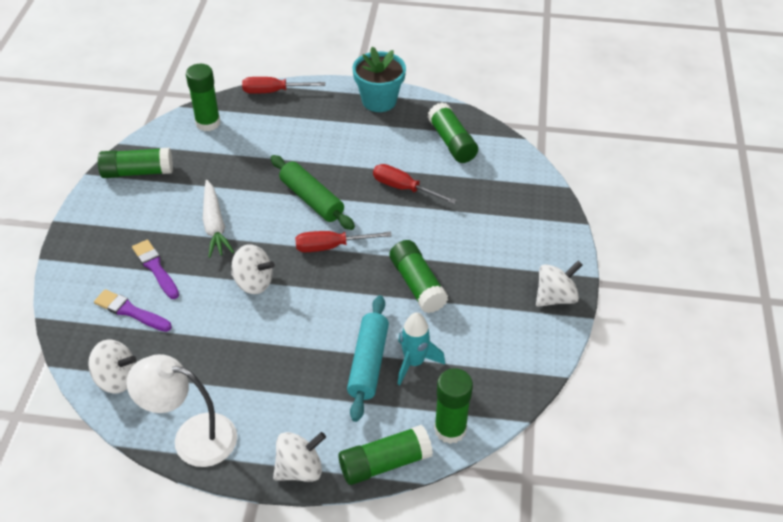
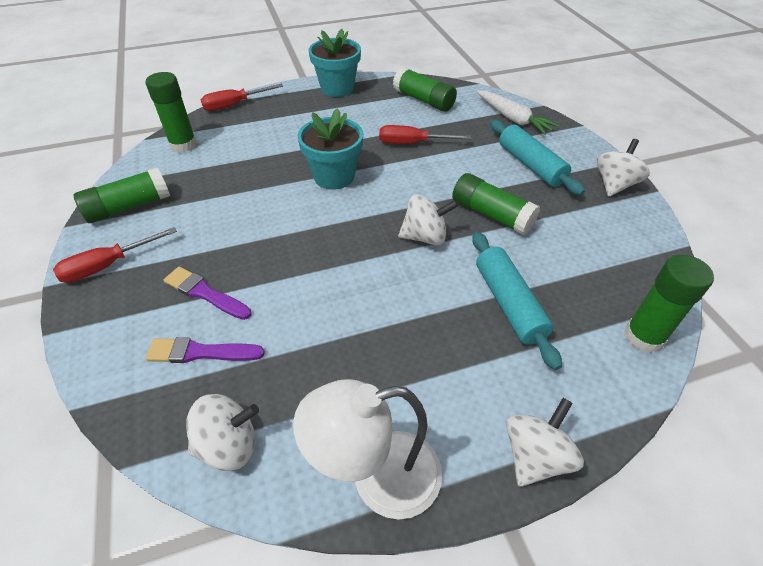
camera: 25 degrees left, 0 degrees up
(214, 225) = (248, 229): white carrot -> white carrot (513, 119)
(253, 282) = (329, 269): white spinning top -> white spinning top (425, 237)
(312, 199) = (334, 176): green rolling pin -> turquoise flower pot
(331, 246) = (384, 209): red screwdriver -> red screwdriver (108, 266)
(384, 463) = (616, 403): green glue stick -> none
(414, 362) = (551, 285): turquoise rocket -> none
(494, 249) = (530, 165): none -> turquoise rolling pin

